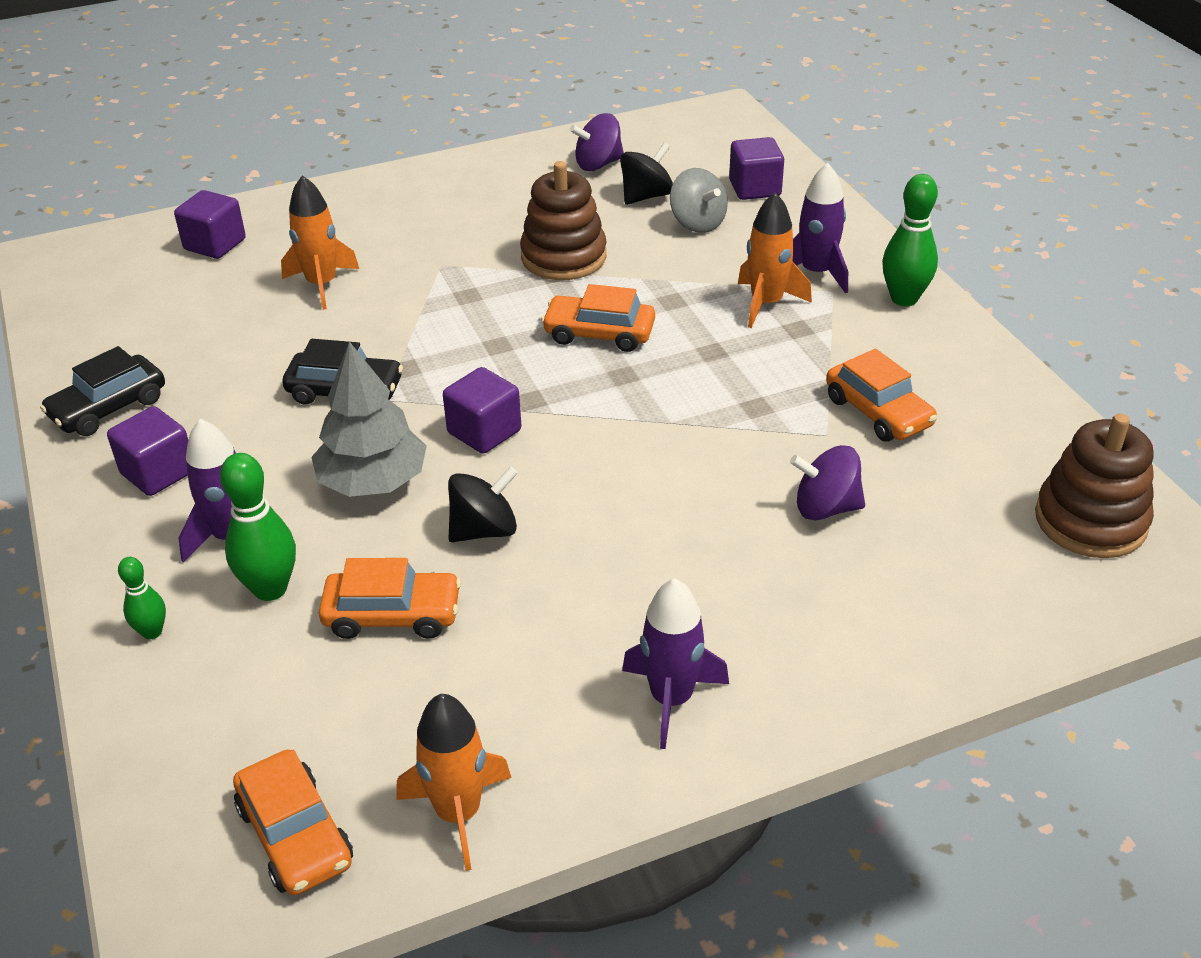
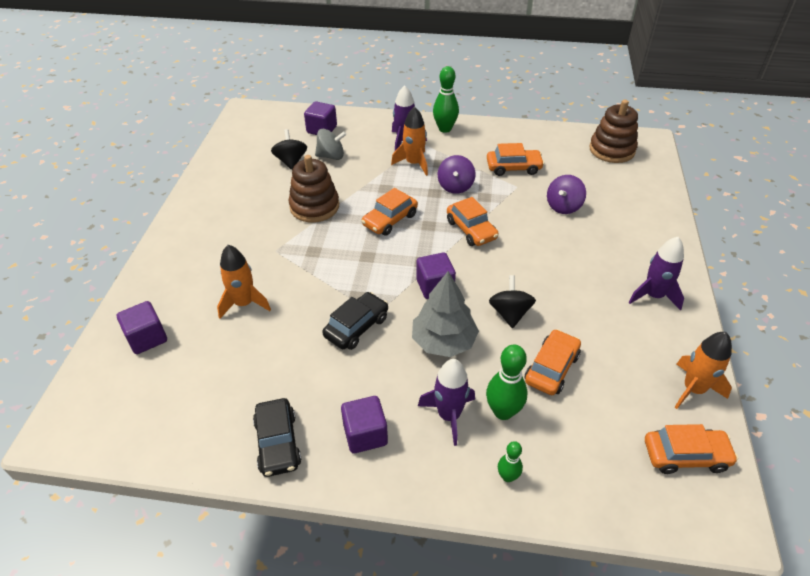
camera: 60 degrees left, 5 degrees up
(598, 164) = (244, 164): purple spinning top -> purple spinning top (455, 186)
(653, 422) = (471, 230): none -> orange car

